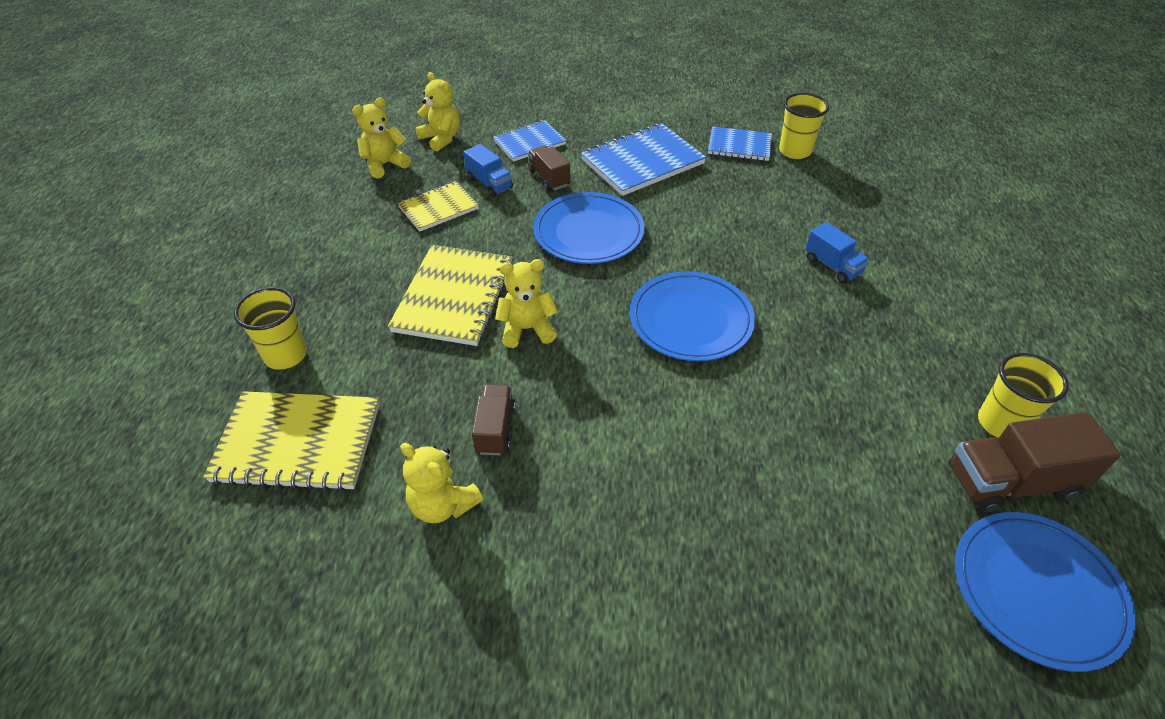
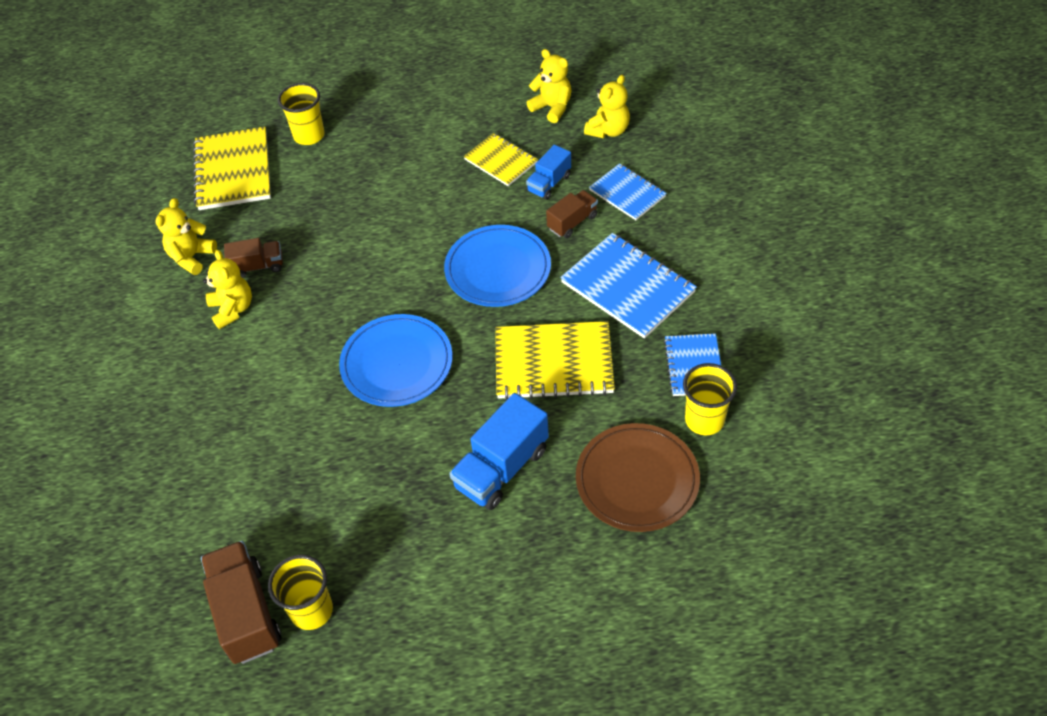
camera: 80 degrees right, 5 degrees up
(454, 297) = (389, 205): yellow notebook -> yellow notebook (553, 363)
(527, 329) = (363, 258): yellow teddy bear -> yellow teddy bear (232, 309)
(833, 266) = (501, 468): blue truck -> blue truck, size x1.69
(851, 193) = (637, 480): none -> brown plate
(1037, 591) = (144, 622): blue plate -> none

